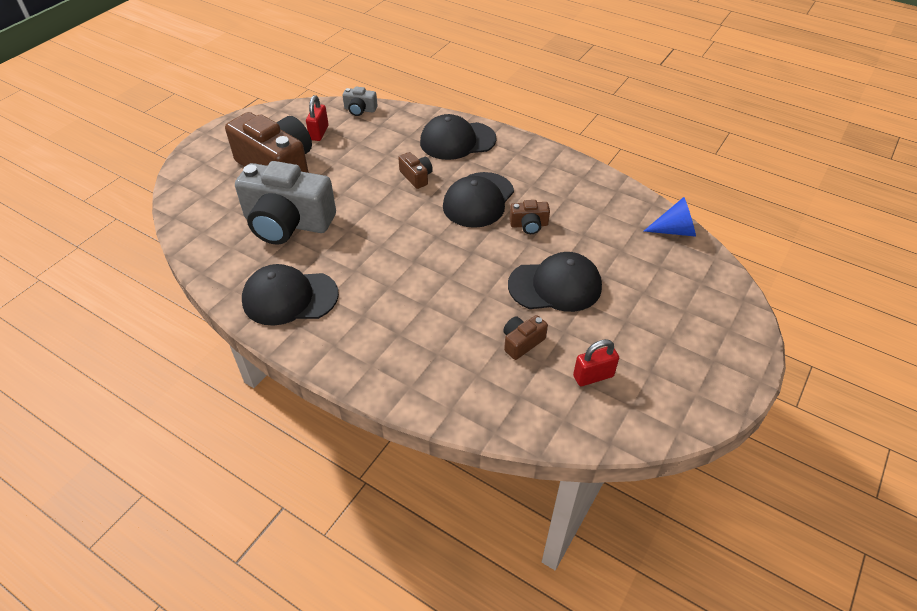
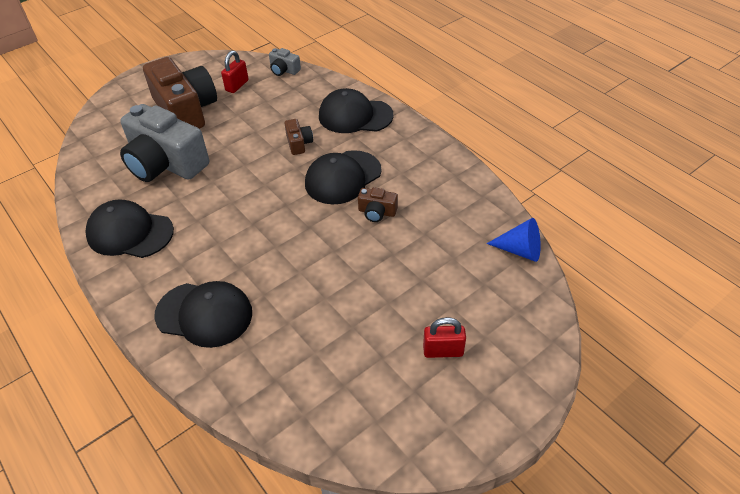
camera: 20 degrees right, 0 degrees up
(522, 342) = (306, 327): brown camera -> none
(555, 286) = (368, 279): black cap -> black cap (204, 314)
(593, 376) = (355, 379): red padlock -> red padlock (443, 351)

